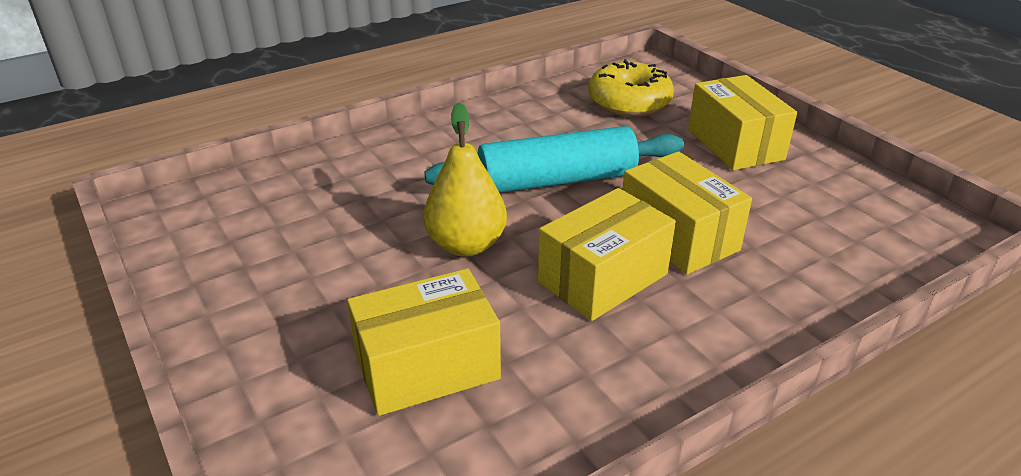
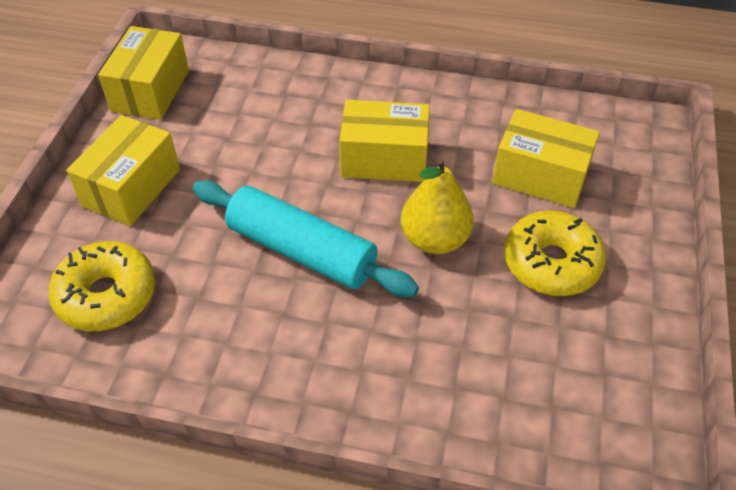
camera: 135 degrees left, 15 degrees up
(338, 289) = (551, 263): none -> yellow donut
(678, 236) = (300, 152): yellow box -> yellow box (150, 90)

